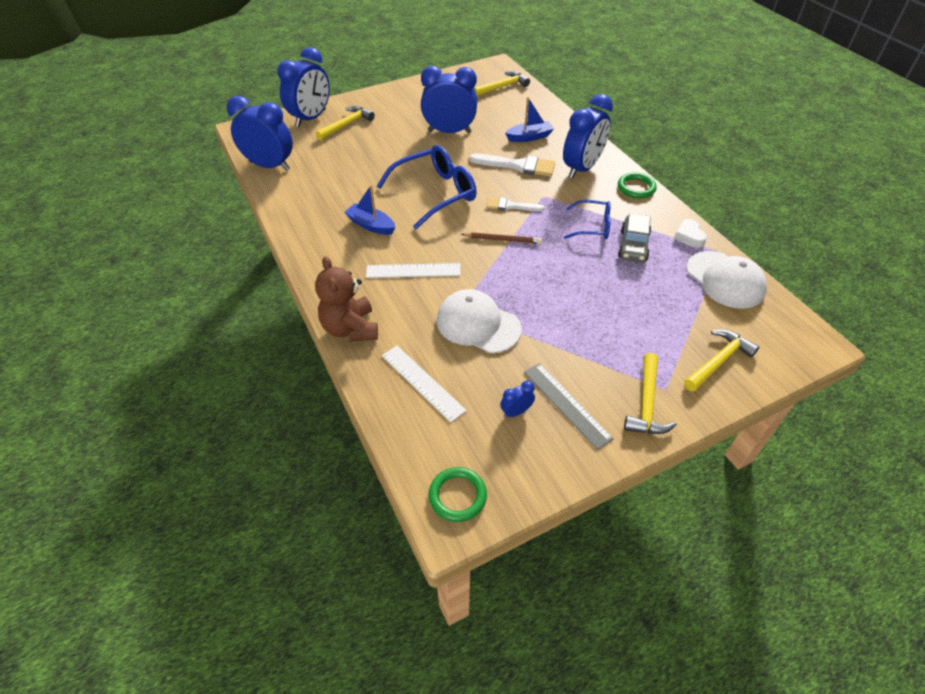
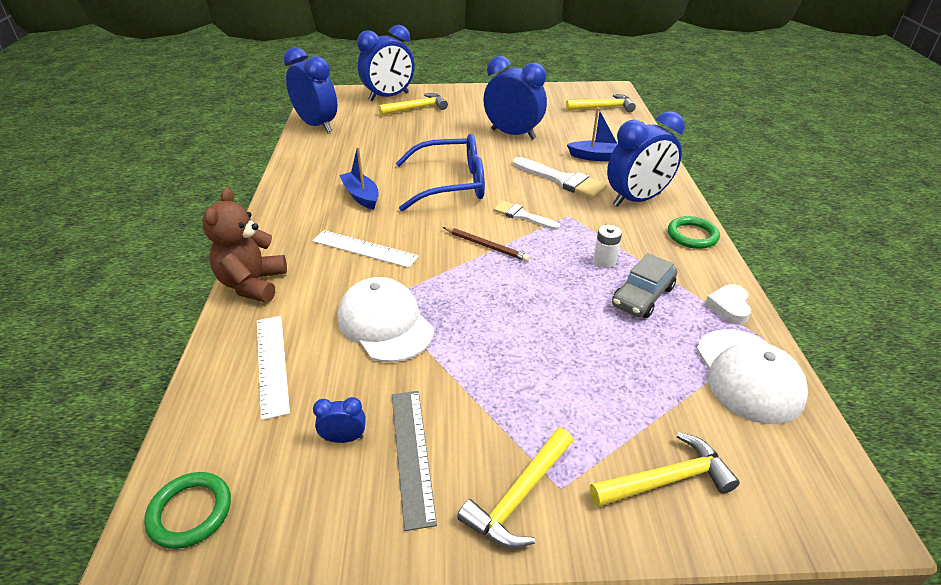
camera: 25 degrees right, 10 degrees down
(592, 226) = (604, 261): blue glasses -> white battery

